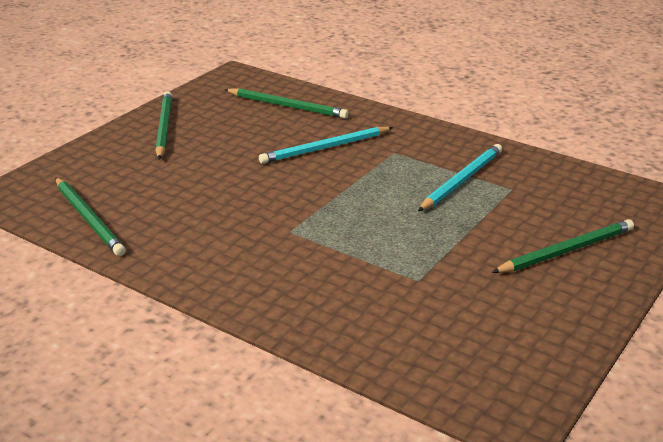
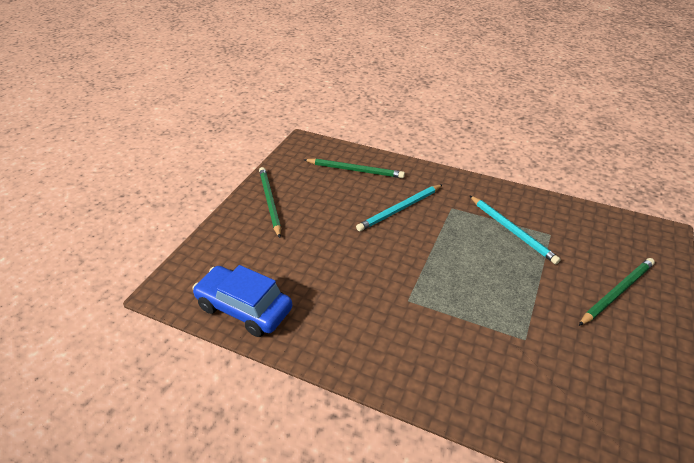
camera: 10 degrees left, 10 degrees up
(88, 218) = (244, 308): green pencil -> blue car
(461, 180) = (511, 230): turquoise pencil -> turquoise pencil turned 120 degrees clockwise

